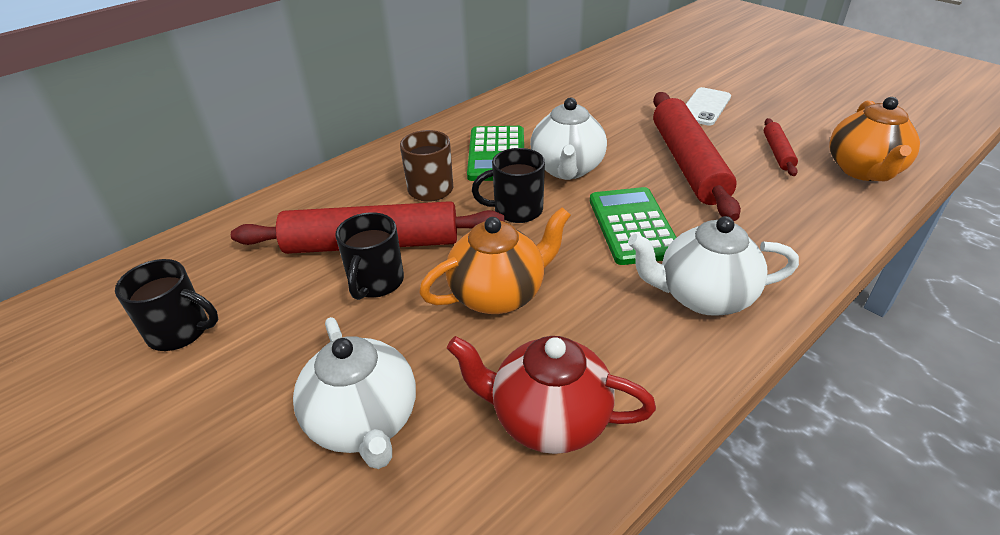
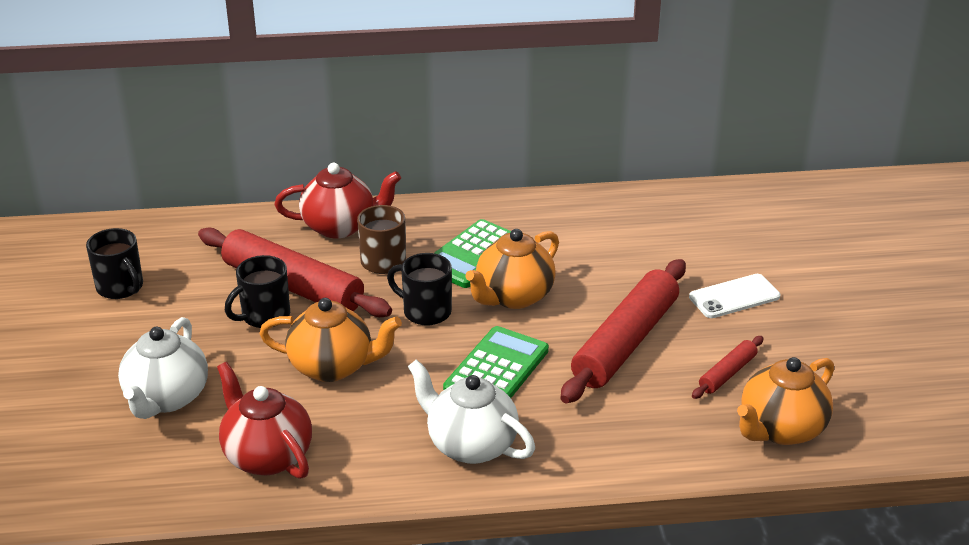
camera: 35 degrees right, 5 degrees down
(358, 179) = (340, 226): none -> red teapot
(567, 169) = (513, 296): white teapot -> orange teapot

